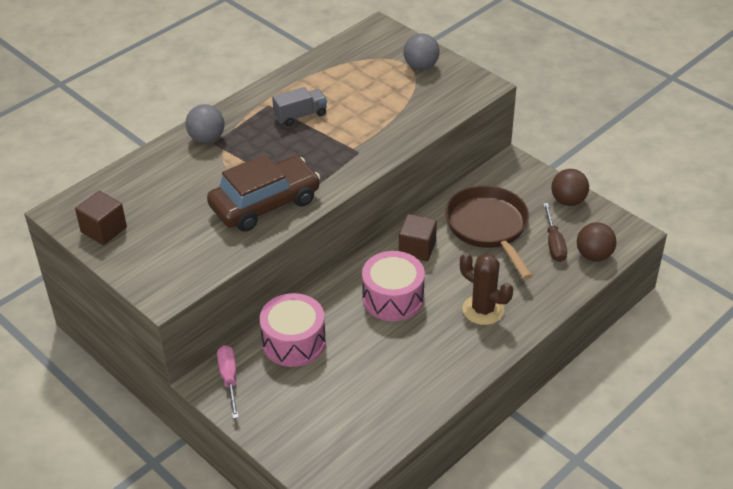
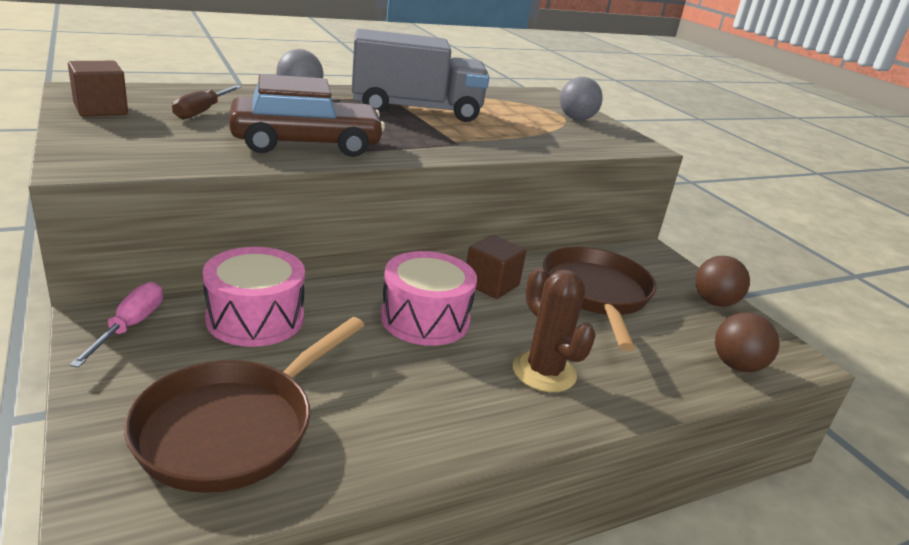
camera: 15 degrees right, 15 degrees down
(300, 115) = (416, 110): grey truck -> grey truck, size x2.13
(341, 416) = (233, 427): none -> brown pan
(554, 243) = (680, 335): brown screwdriver -> brown screwdriver (203, 111)

